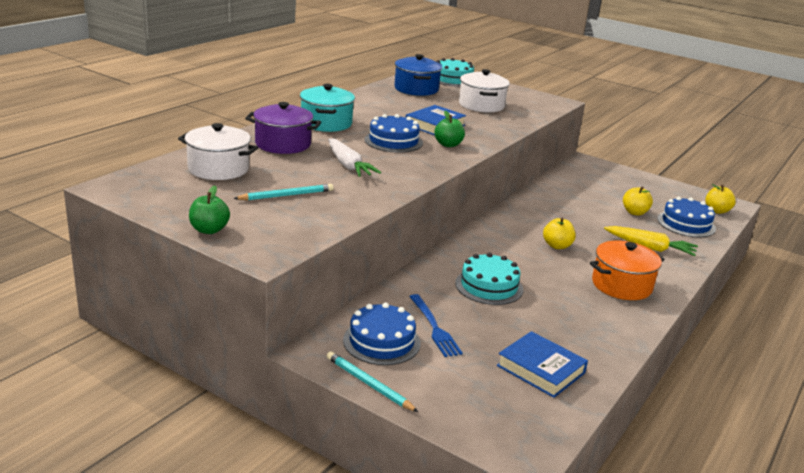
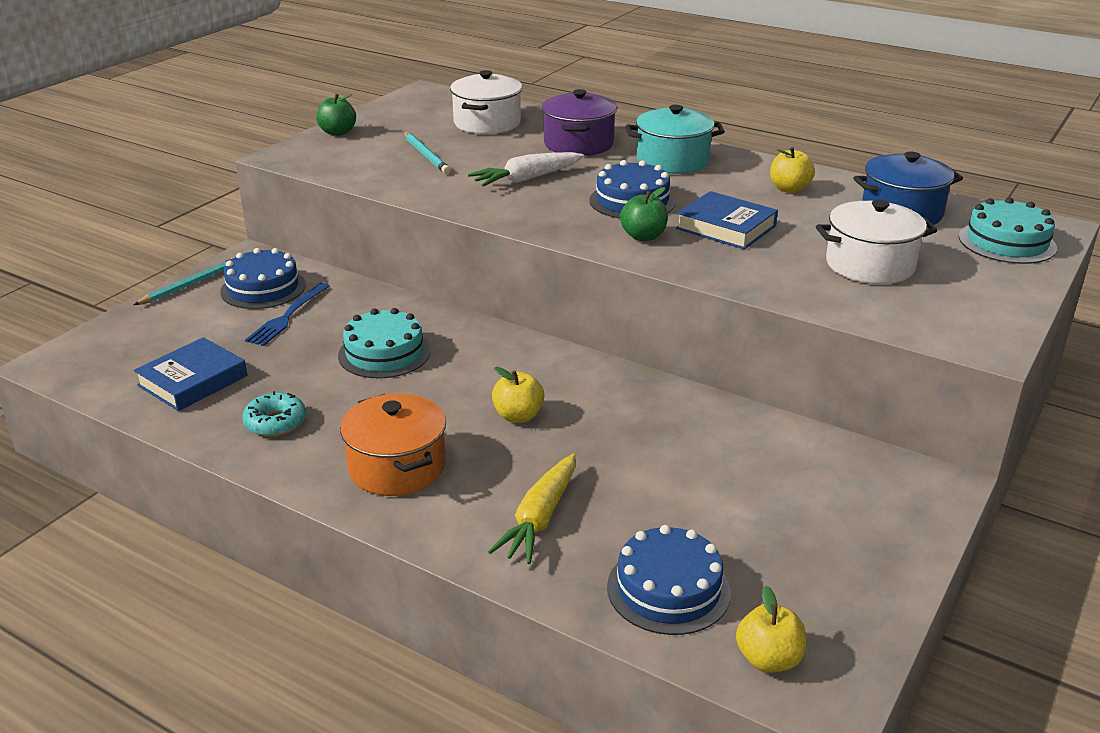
camera: 90 degrees right, 5 degrees up
(434, 328) = (287, 316): blue fork -> blue fork turned 45 degrees counterclockwise
(587, 329) = (275, 422): none -> turquoise donut
(634, 212) = (693, 521): yellow apple -> yellow apple (789, 189)

